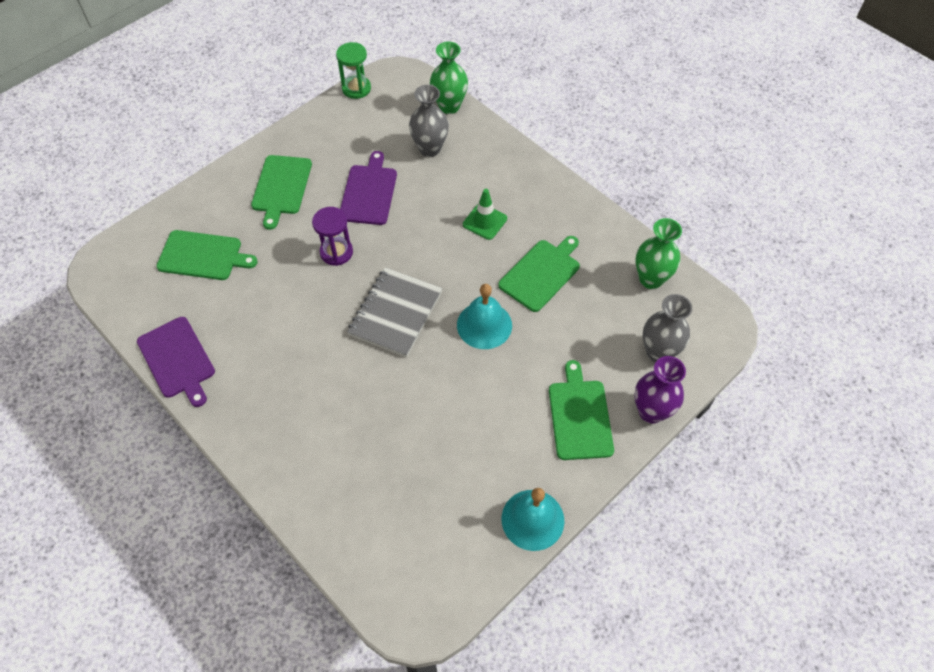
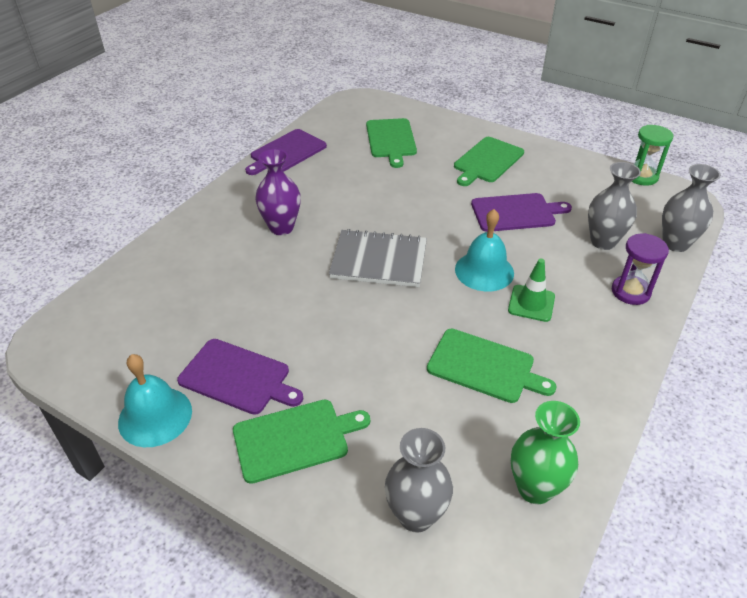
camera: 75 degrees right, 15 degrees down
(281, 187) = (487, 161): green cutting board -> green cutting board turned 45 degrees counterclockwise
(336, 252) = (432, 208): purple hourglass -> purple hourglass (630, 292)
(449, 106) = (675, 244): green vase -> grey vase
(484, 325) = (391, 329): turquoise bell -> turquoise bell (484, 271)
(506, 449) = (238, 377): none -> purple cutting board
(651, 411) = (319, 519): purple vase -> purple vase (281, 227)

